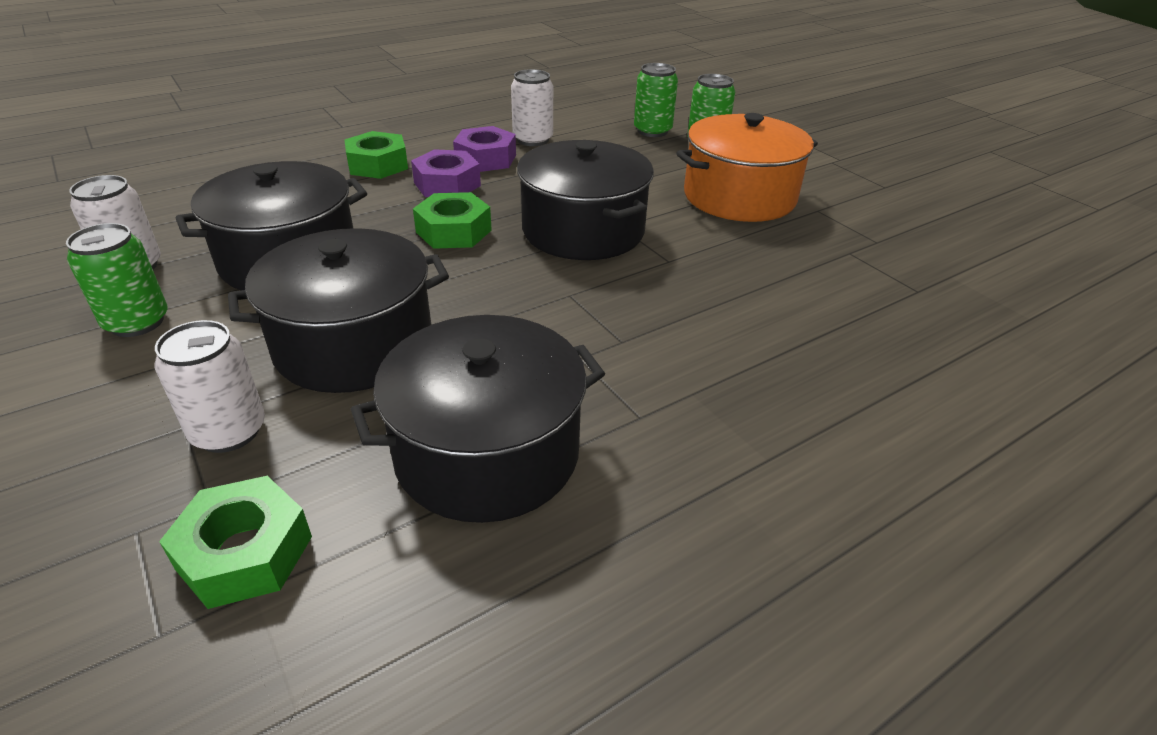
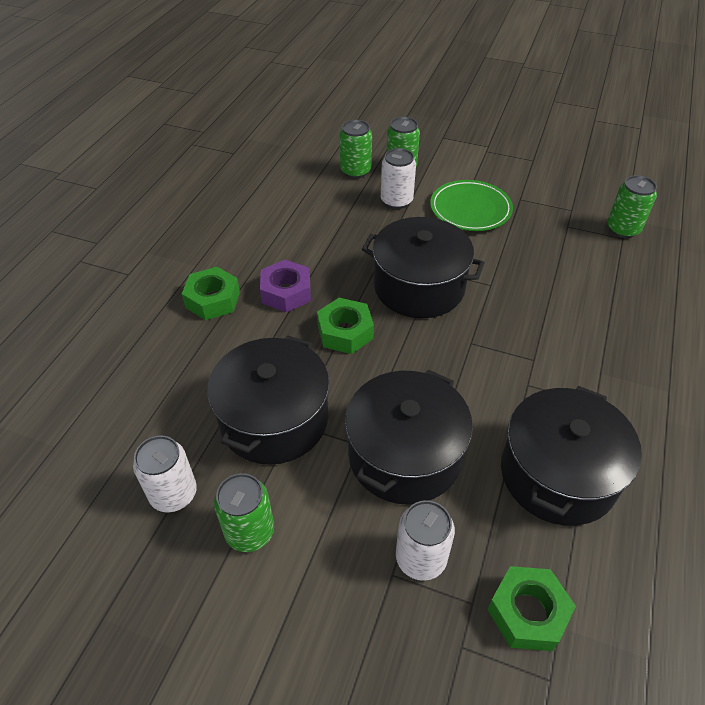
camera: 35 degrees left, 10 degrees up
(486, 159) = (281, 254): purple nut -> none
(533, 140) = (289, 218): white can -> white can (396, 201)
(739, 197) = (470, 209): orange pot -> green plate
(930, 283) = (623, 229): none -> green can

